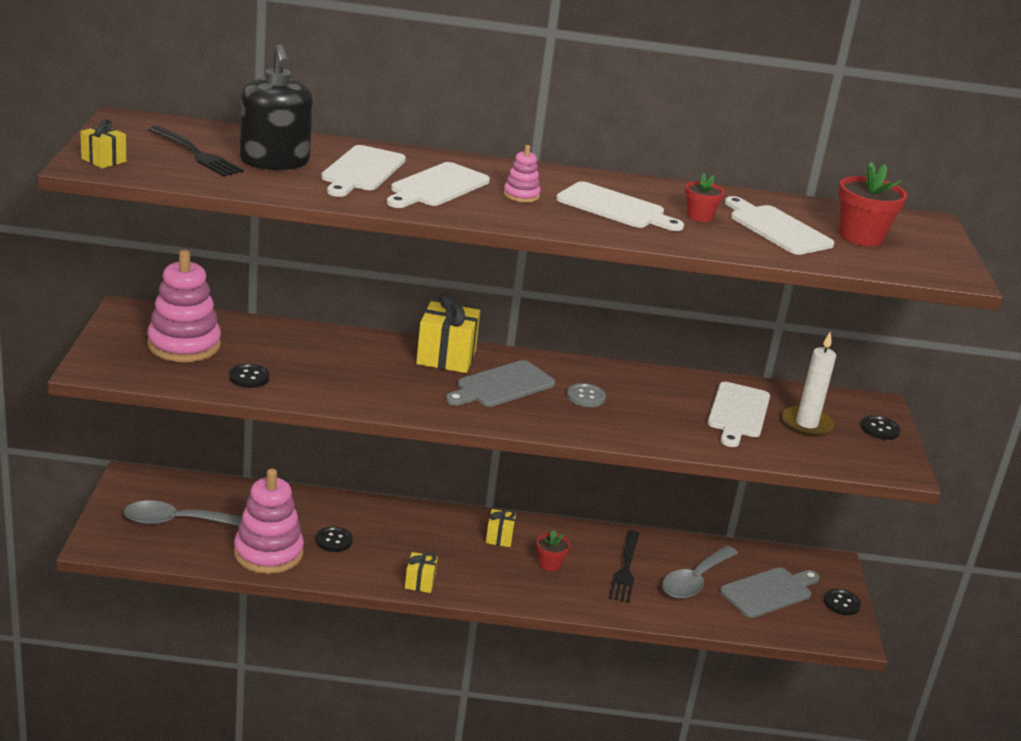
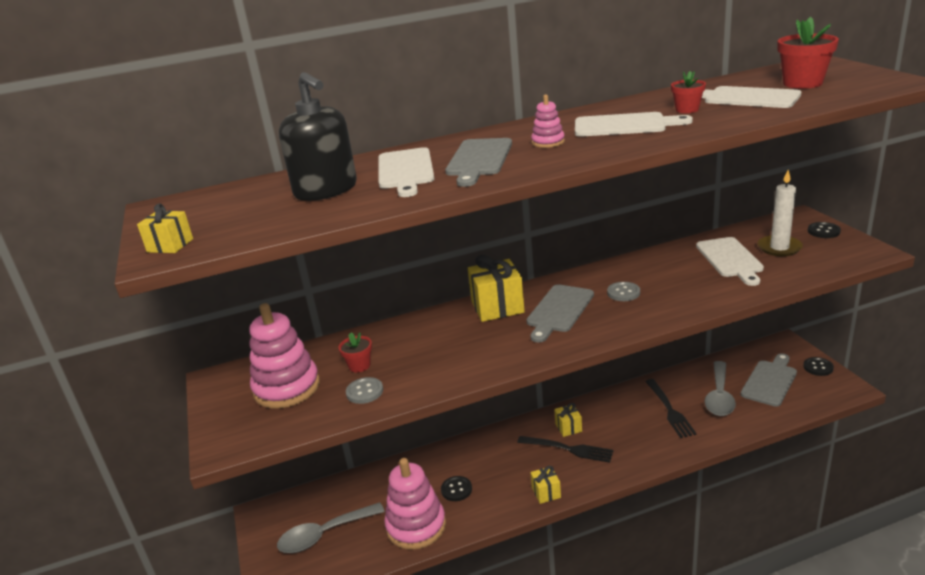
camera: 15 degrees left, 0 degrees up
(196, 154) = (251, 209): black fork -> black fork (568, 449)
(249, 377) = (364, 392): black button -> grey button
(437, 187) = (479, 160): white cutting board -> grey cutting board
(550, 564) = (619, 431): red flower pot -> red flower pot (359, 366)

